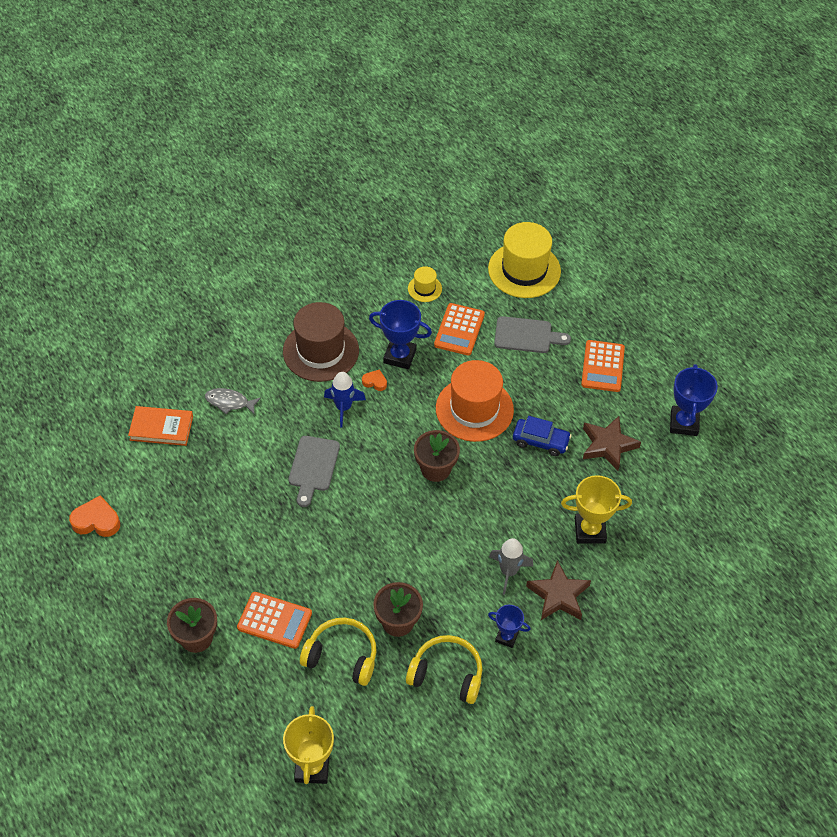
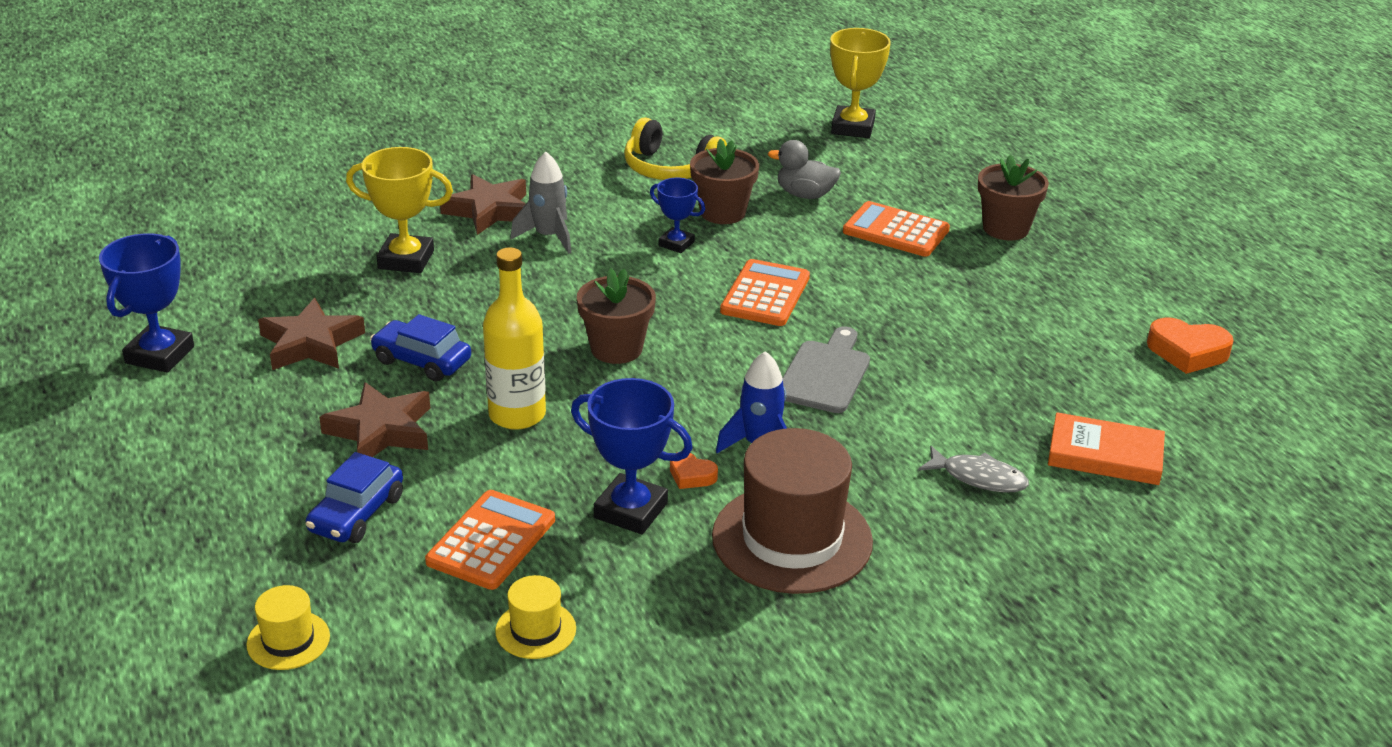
camera: 170 degrees left, 20 degrees down
(342, 656) = (805, 195): yellow headphones -> grey duck
(474, 409) = (517, 415): orange hat -> yellow bottle
(506, 637) = (579, 186): blue trophy -> blue trophy (676, 244)
(524, 270) = (288, 640): yellow hat -> yellow hat, size x0.47
(527, 335) = (357, 514): grey cutting board -> blue car
(539, 387) = (381, 430): none -> brown star
(603, 366) = (240, 447): orange calculator -> orange calculator (765, 294)

